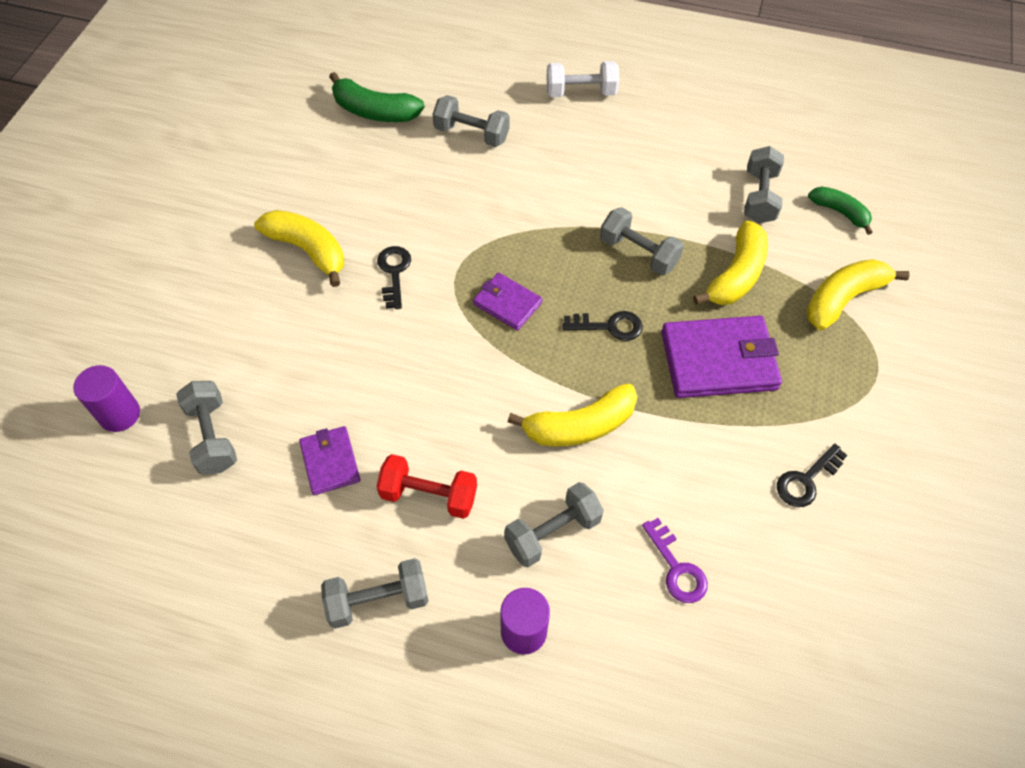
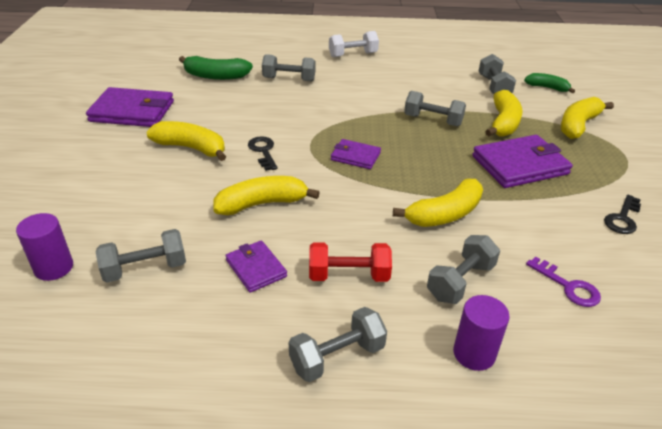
camera: 15 degrees left, 20 degrees down
(212, 436) = (145, 269): grey dumbbell -> grey dumbbell turned 75 degrees counterclockwise
(252, 167) = (132, 111): none -> purple wallet
(365, 364) = (262, 204): none -> yellow banana
(609, 326) = (434, 158): black key -> none

